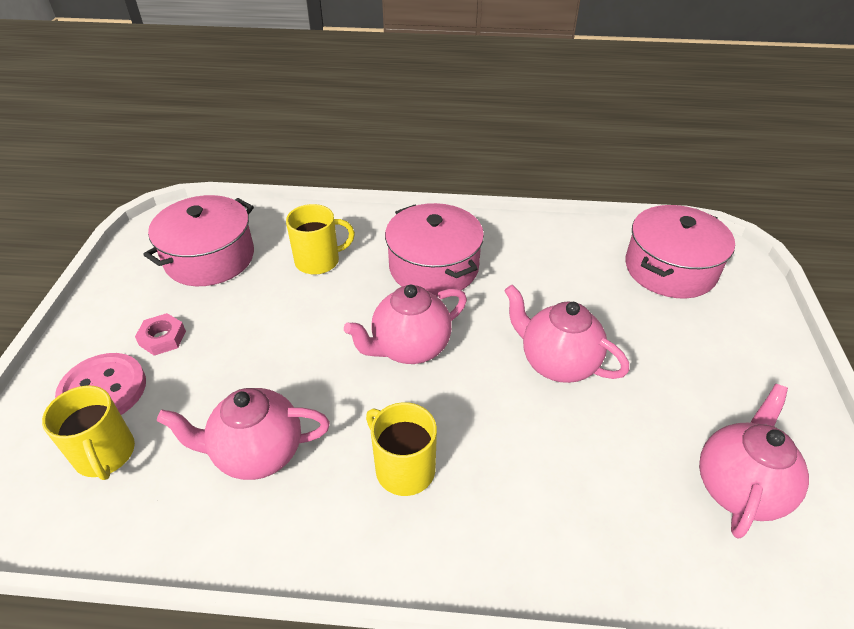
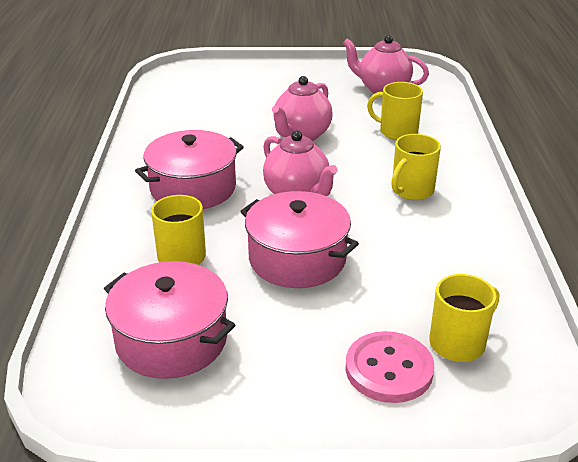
camera: 95 degrees left, 10 degrees down
(162, 338) = (309, 345): pink nut -> none
(257, 453) = (424, 256): pink teapot -> none
(577, 482) = (397, 132): none -> yellow mug
(670, 269) = (197, 91): pink pot -> pink pot (297, 259)

